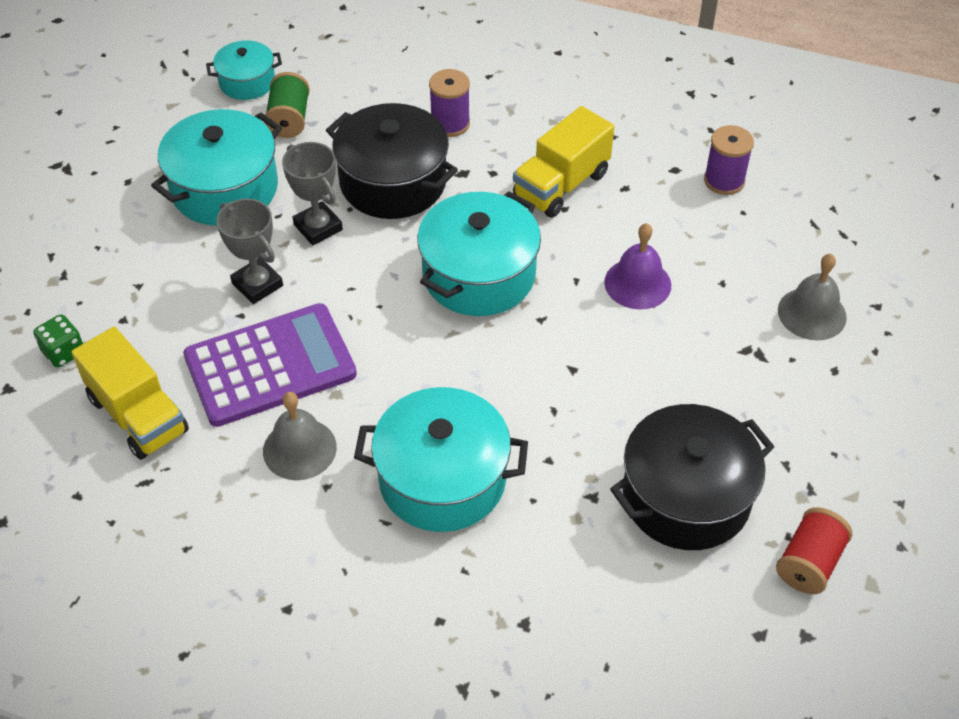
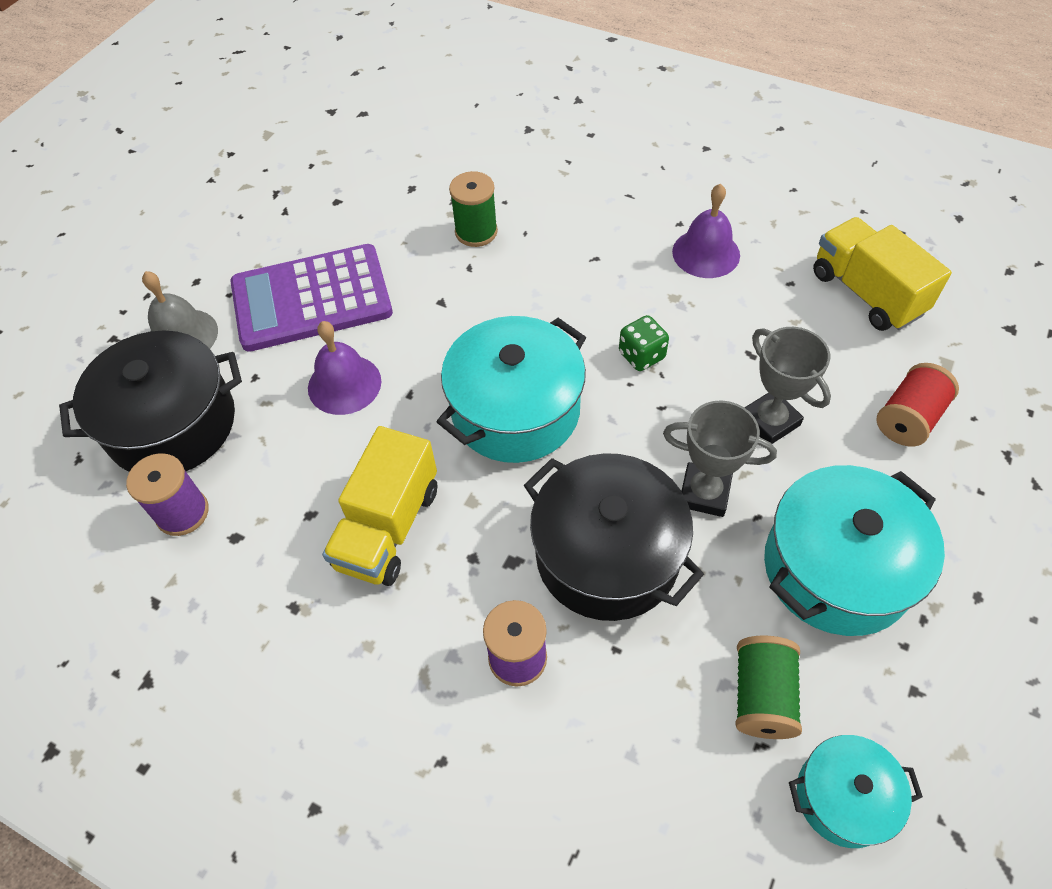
camera: 170 degrees left, 5 degrees up
(64, 352) = (967, 361): green dice -> green dice (641, 355)
(270, 366) = (742, 329): purple calculator -> purple calculator (311, 298)
(299, 449) = (706, 253): grey bell -> purple bell
(318, 227) = (704, 493): grey trophy -> grey trophy turned 45 degrees counterclockwise
(442, 479) = (578, 221): turquoise pot -> none
(556, 455) = (476, 232): none -> green spool
(561, 185) = (388, 527): yellow truck -> yellow truck turned 150 degrees clockwise
(686, 496) = (378, 195): black pot -> black pot (172, 424)
(809, 562) = (304, 148): red spool -> red spool (908, 419)

